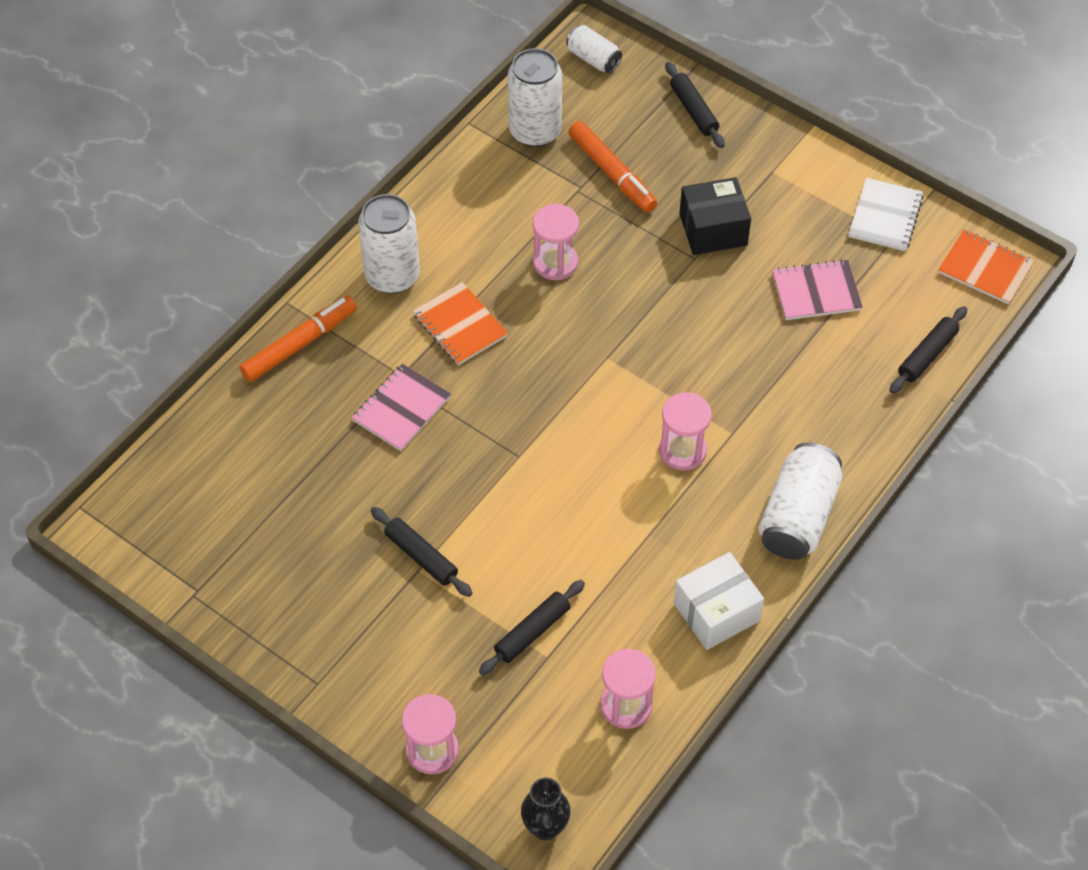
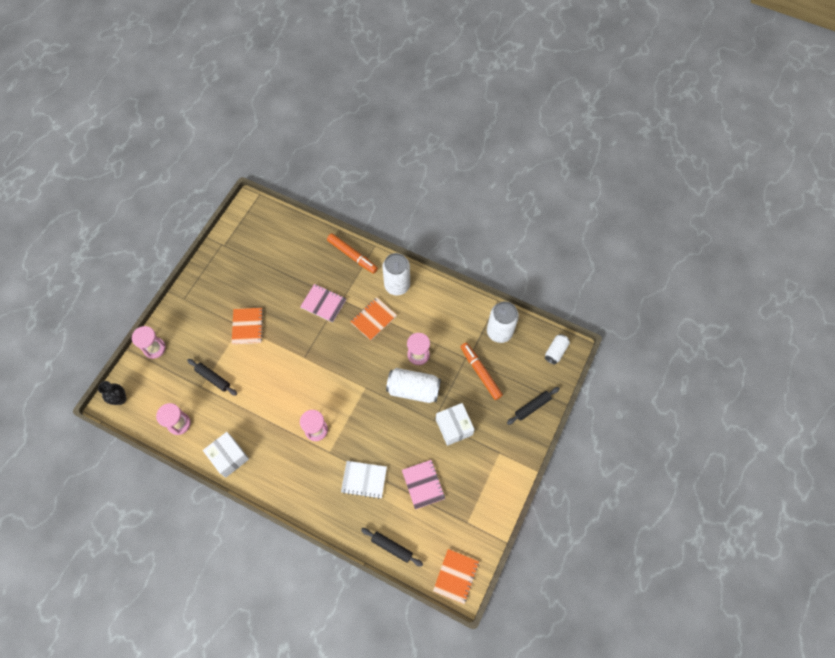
camera: 80 degrees right, 10 degrees up
(421, 556) = (247, 326): black rolling pin -> orange notebook
(612, 173) = (480, 372): orange marker -> orange marker turned 105 degrees clockwise
(713, 229) = (454, 427): black box -> white box
(798, 516) = (285, 489): white can -> white can (413, 389)
(885, 216) = (481, 516): white notebook -> white notebook (364, 479)

